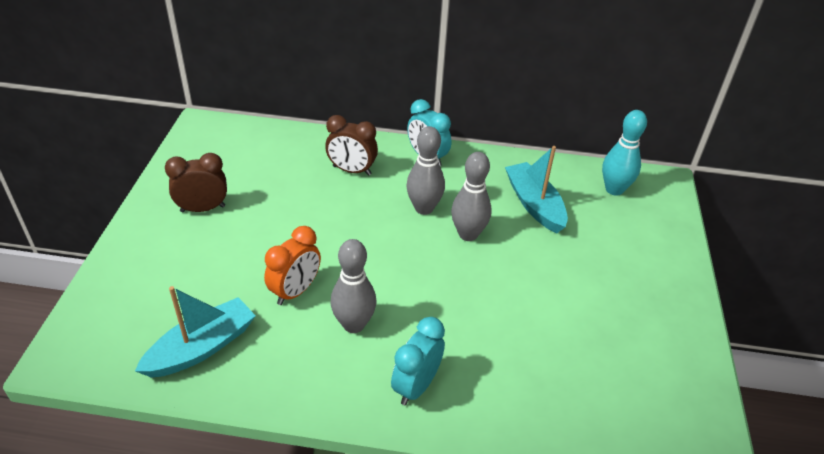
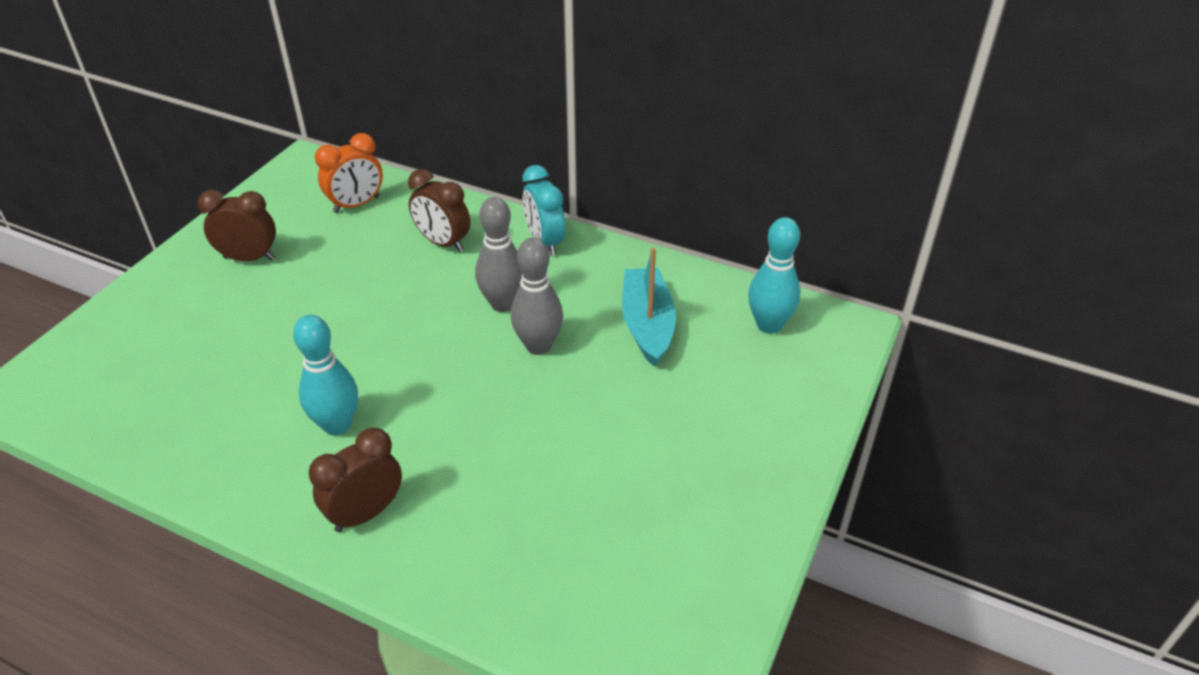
camera: 20 degrees right, 0 degrees up
(201, 347) = (158, 413): turquoise boat -> none
(295, 291) = (295, 372): orange clock -> orange clock (356, 205)
(353, 324) = (337, 425): grey bowling pin -> turquoise bowling pin
(416, 386) = (365, 513): turquoise clock -> brown clock

